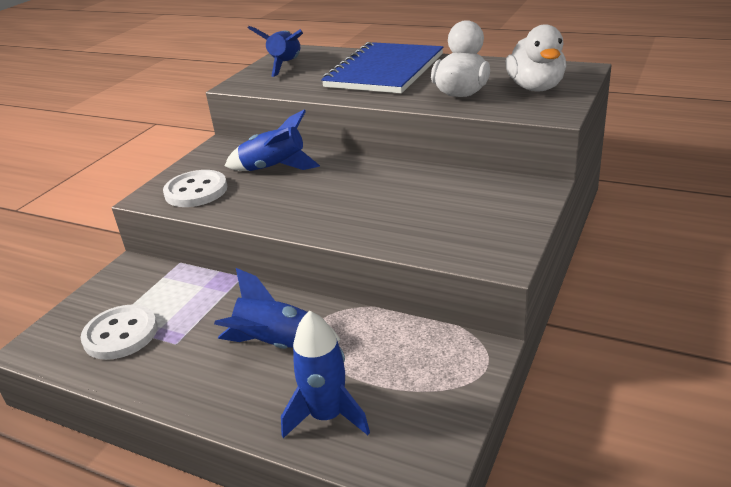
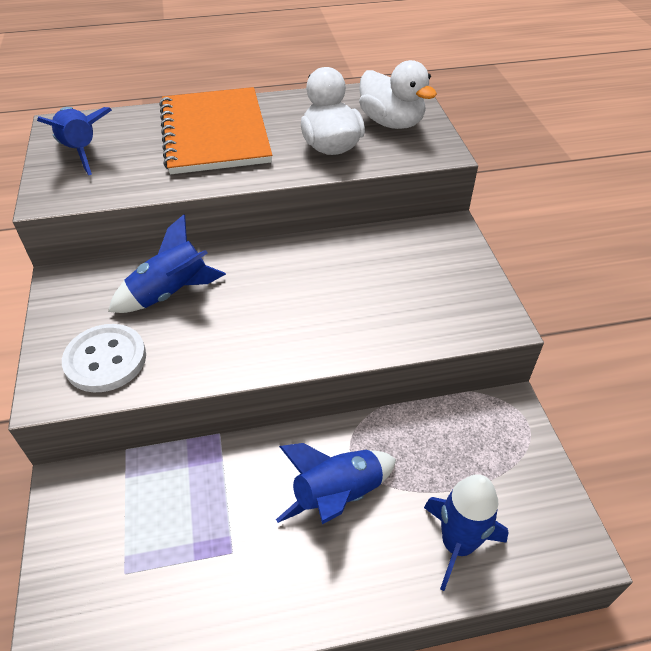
camera: 40 degrees left, 15 degrees up
(120, 334) = (154, 577): white button -> none
(385, 71) = (215, 133): blue notebook -> orange notebook

